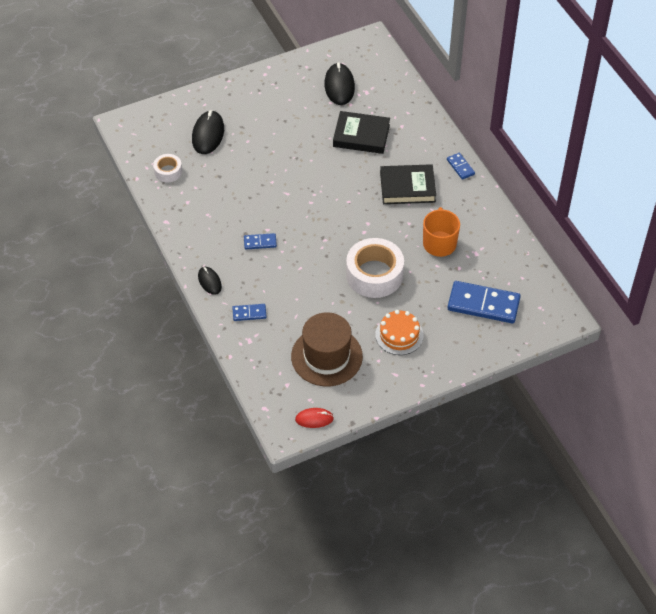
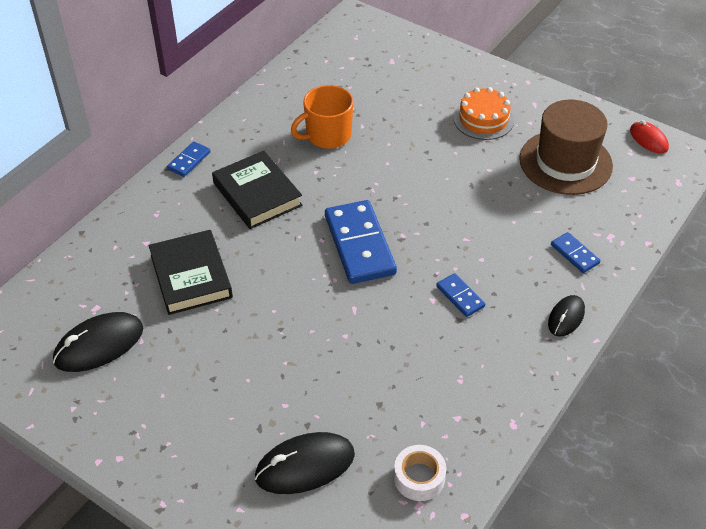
camera: 120 degrees left, 5 degrees down
(374, 274) = (419, 170): white tape -> none
(483, 304) = (386, 75): blue domino -> blue domino (359, 245)

